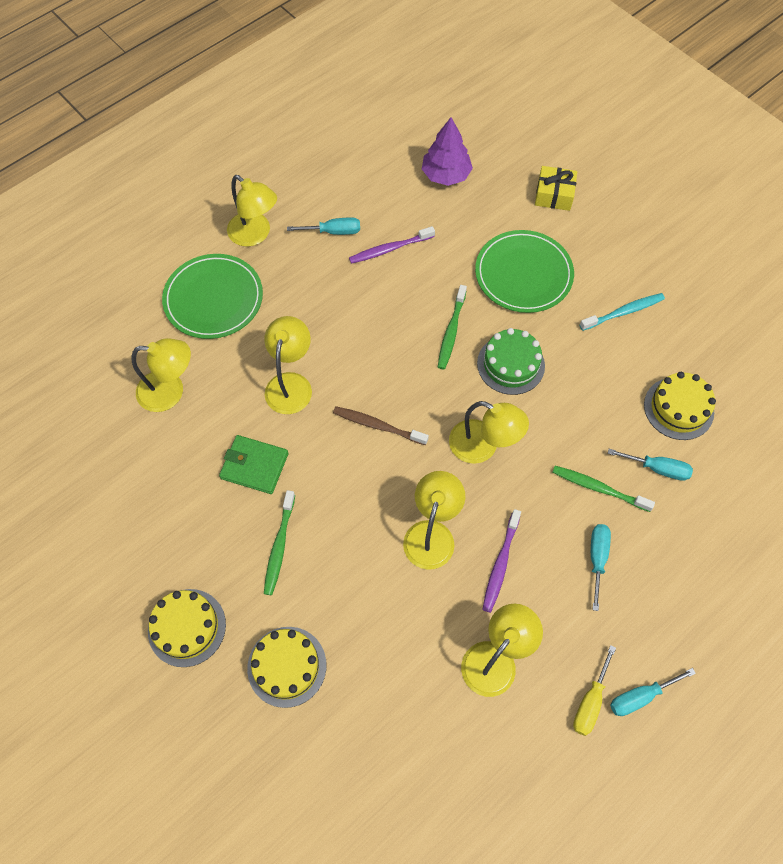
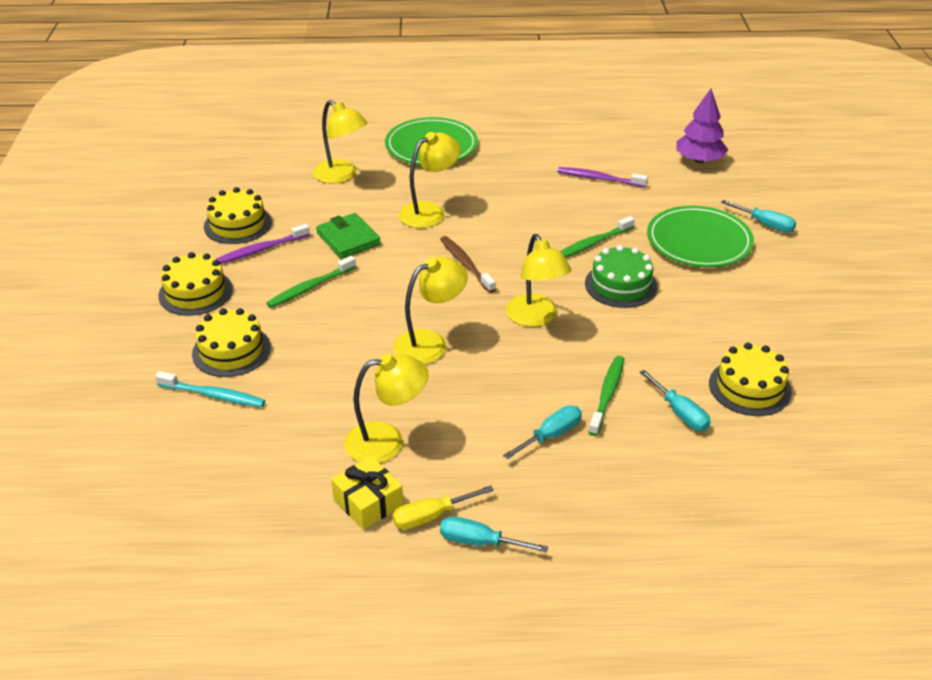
camera: 40 degrees right, 25 degrees down
(138, 519) = (237, 224): none -> yellow cake
(255, 234) = (503, 128): yellow lamp -> none
(334, 231) = (565, 151): turquoise screwdriver -> turquoise screwdriver (765, 224)
(500, 564) = (462, 390): purple toothbrush -> purple toothbrush (261, 250)
(554, 195) = (786, 210): yellow gift -> yellow gift (368, 502)
(598, 488) = (607, 394): green toothbrush -> green toothbrush turned 45 degrees clockwise
(623, 312) = (768, 304): turquoise toothbrush -> turquoise toothbrush (213, 395)

